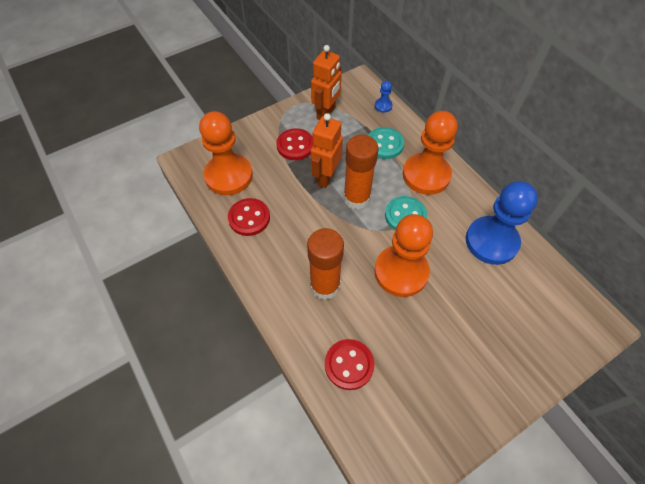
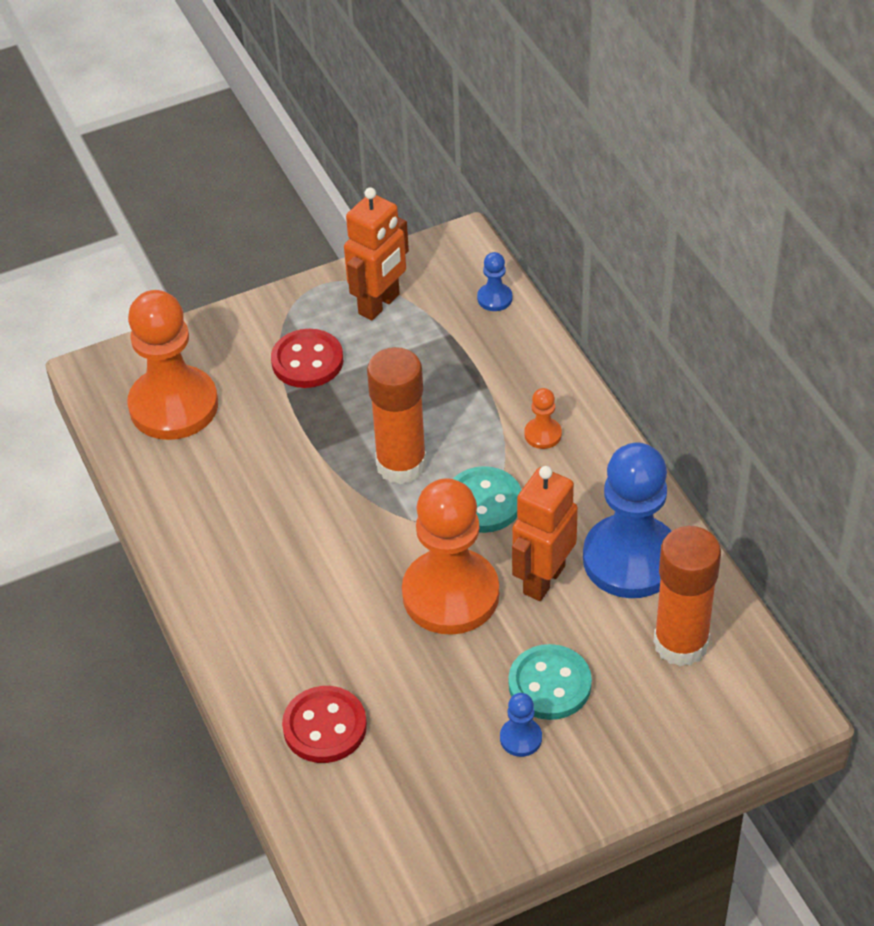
camera: 10 degrees right, 10 degrees down
(249, 218) = (198, 482): red button -> none
(325, 286) = (310, 604): orange glue stick -> orange glue stick (681, 643)
(326, 177) = (352, 423): orange robot -> orange robot (543, 579)
(384, 144) = (478, 372): turquoise button -> turquoise button (549, 684)
(426, 175) = (543, 434): orange pawn -> orange pawn, size x0.41
(463, 359) = (521, 738): none -> blue pawn

